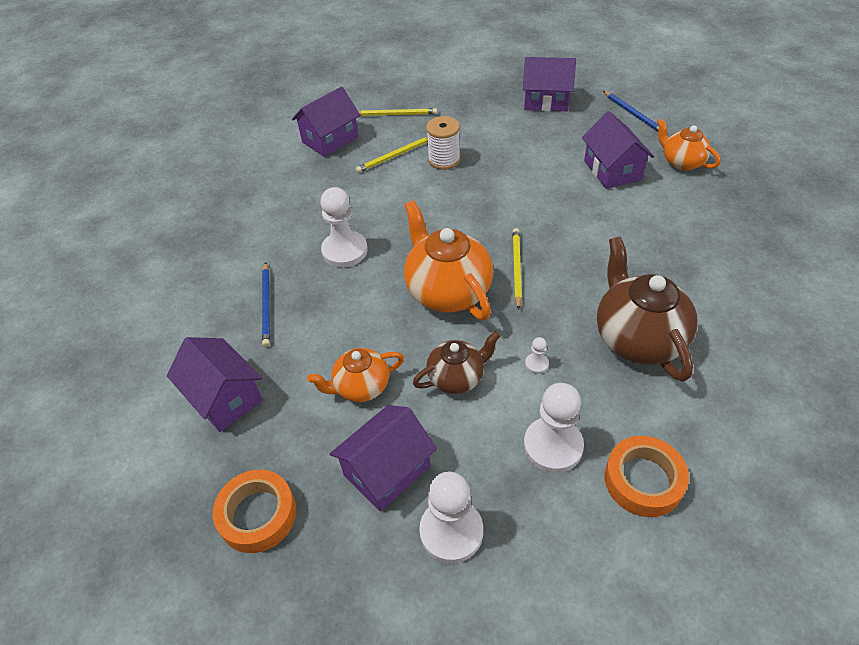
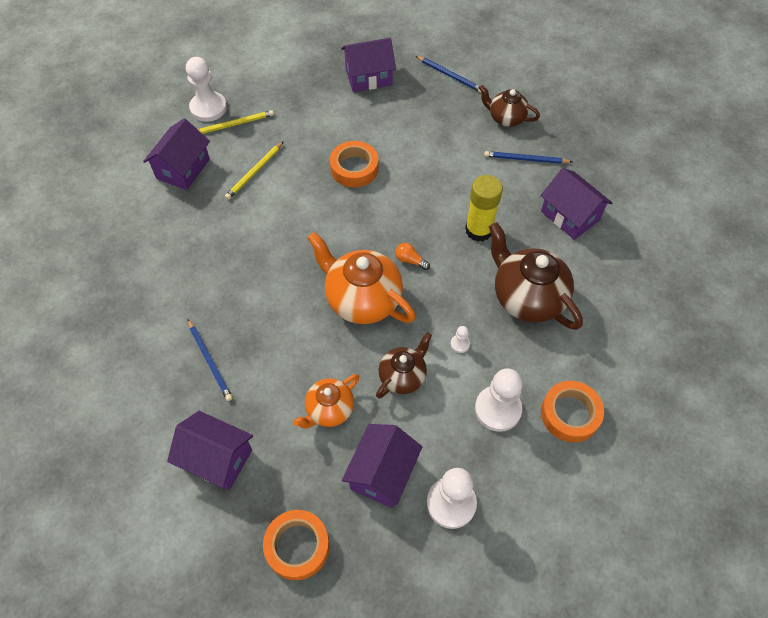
camera: 25 degrees left, 10 degrees up
(344, 251) = (254, 286): white pawn -> white pawn (208, 108)
(444, 160) = (302, 165): white spool -> none
(495, 173) = (354, 168): none -> orange tape
(516, 268) = (410, 260): yellow pencil -> orange light bulb
(607, 258) = (478, 230): none -> yellow glue stick
(612, 170) = (452, 140): purple house -> purple house (570, 216)
(682, 162) = (506, 118): orange teapot -> brown teapot
(690, 204) = (525, 159): none -> blue pencil

